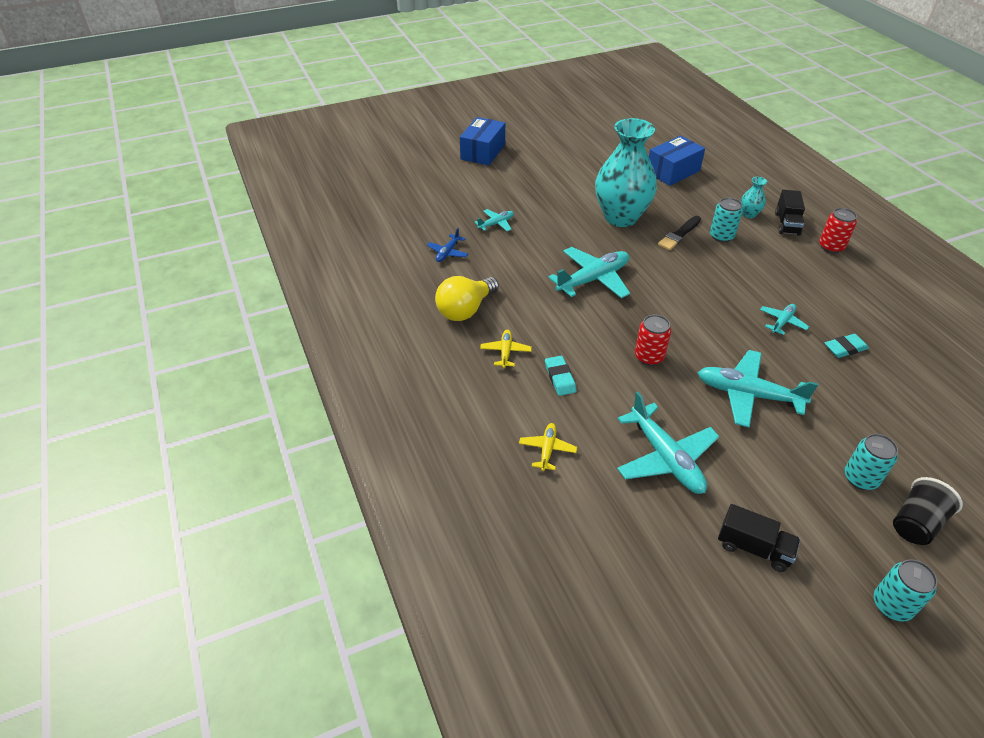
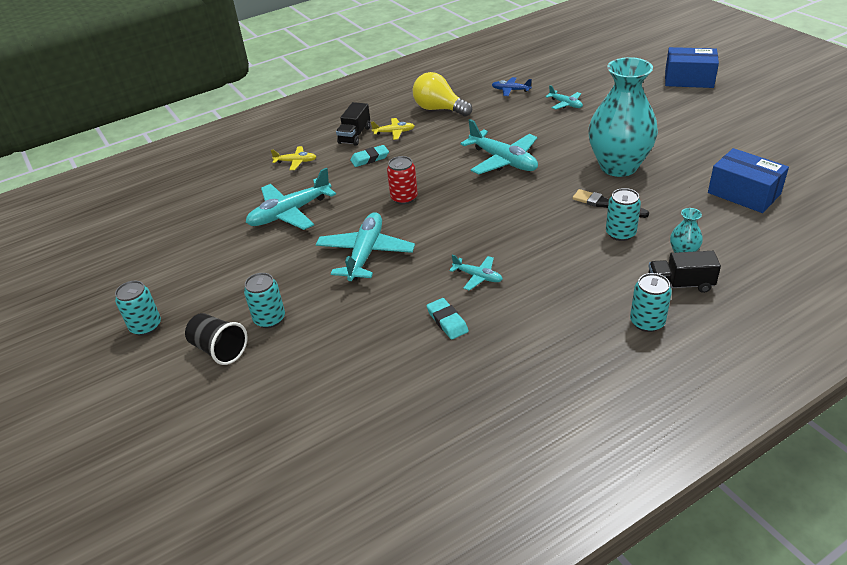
camera: 85 degrees right, 5 degrees down
(753, 548) = (204, 257): black truck -> black truck (355, 135)
(831, 247) = (647, 322): red can -> turquoise can

